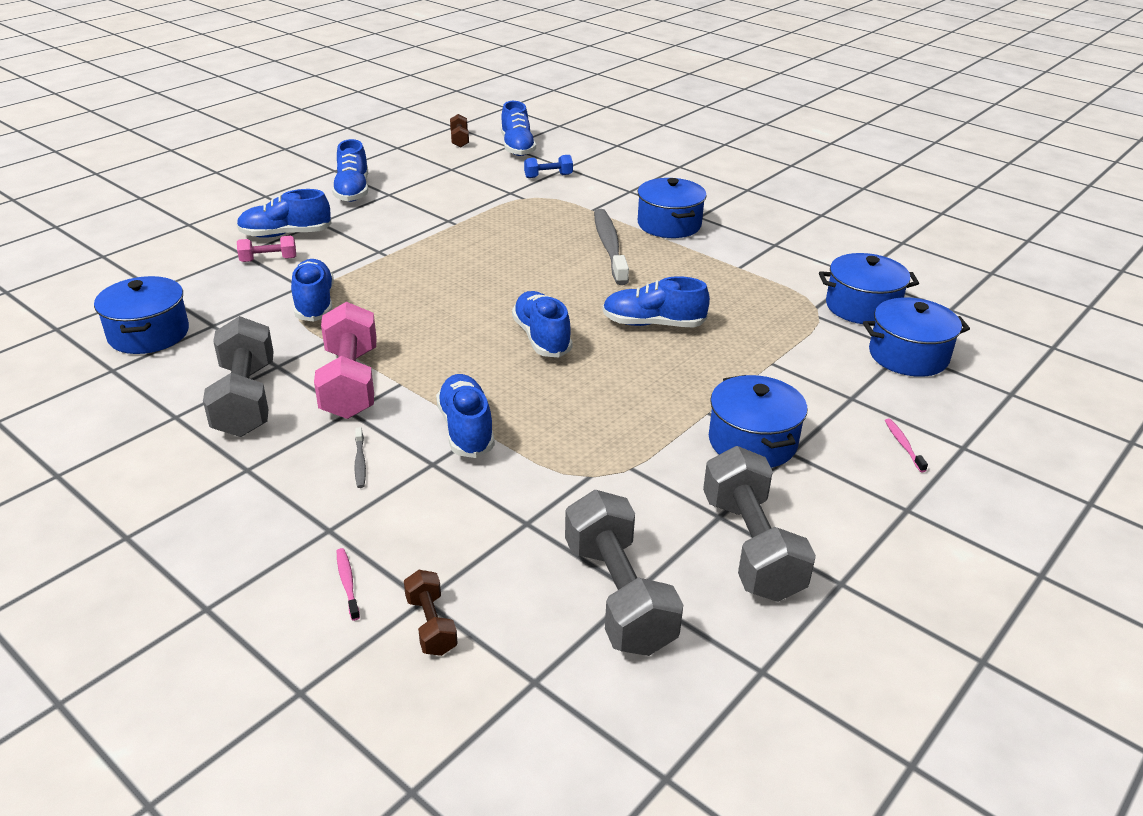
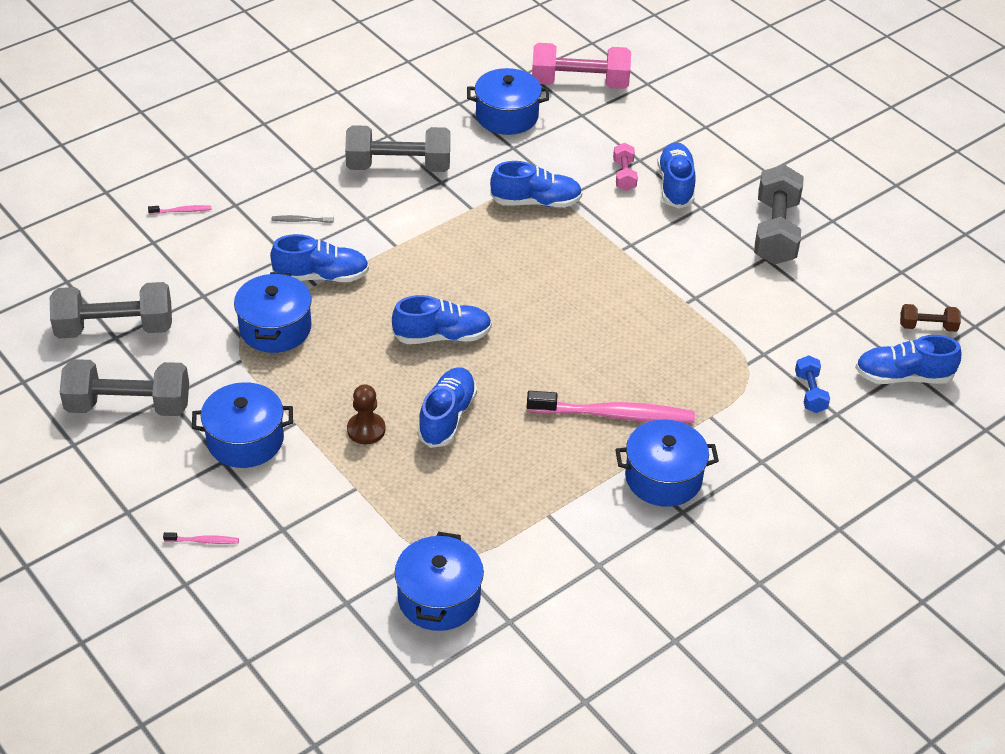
camera: 100 degrees right, 10 degrees up
(350, 383) = (404, 219): pink dumbbell -> pink dumbbell (579, 83)
(352, 191) = (775, 232): blue shoe -> grey dumbbell
(431, 625) = (130, 243): brown dumbbell -> none
(609, 247) = (614, 415): grey toothbrush -> pink toothbrush
(694, 366) = (366, 430): none -> brown pawn
(908, 356) = (336, 601): blue pot -> blue pot (275, 328)

